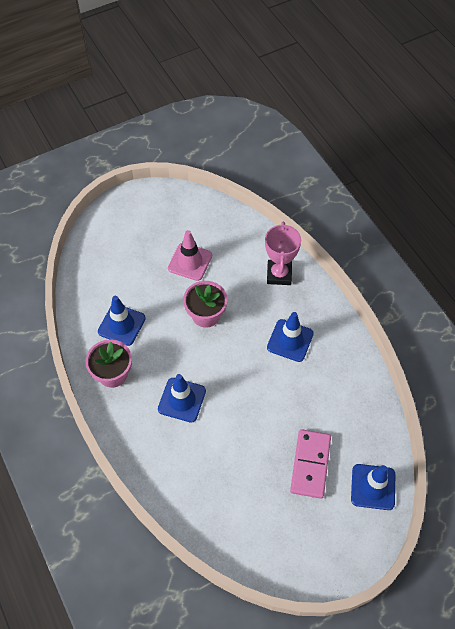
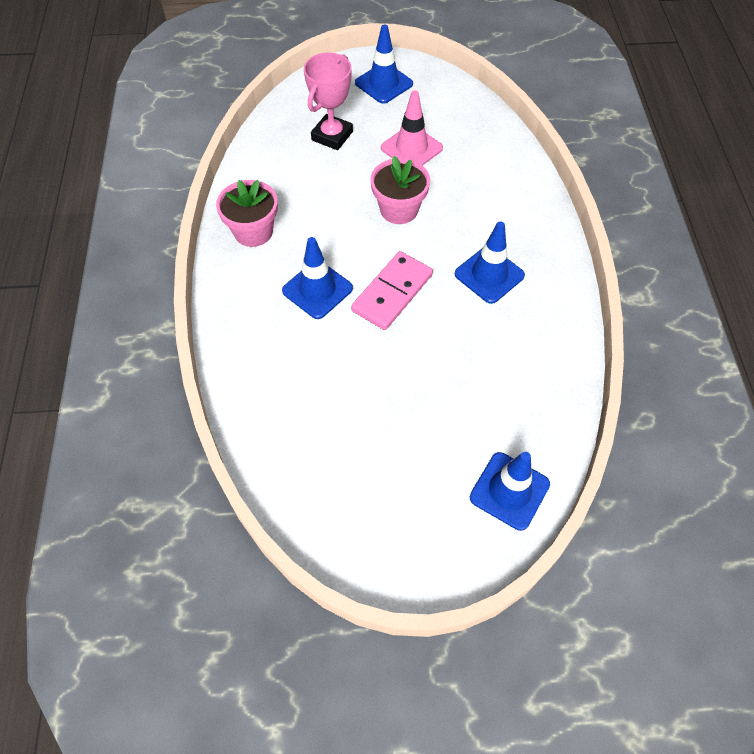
camera: 25 degrees right, 0 degrees up
(121, 325) = (294, 185): blue traffic cone -> blue traffic cone (384, 83)
(279, 274) = (514, 198): pink trophy -> pink trophy (332, 136)
(310, 464) = (438, 427): pink domino -> pink domino (392, 293)

